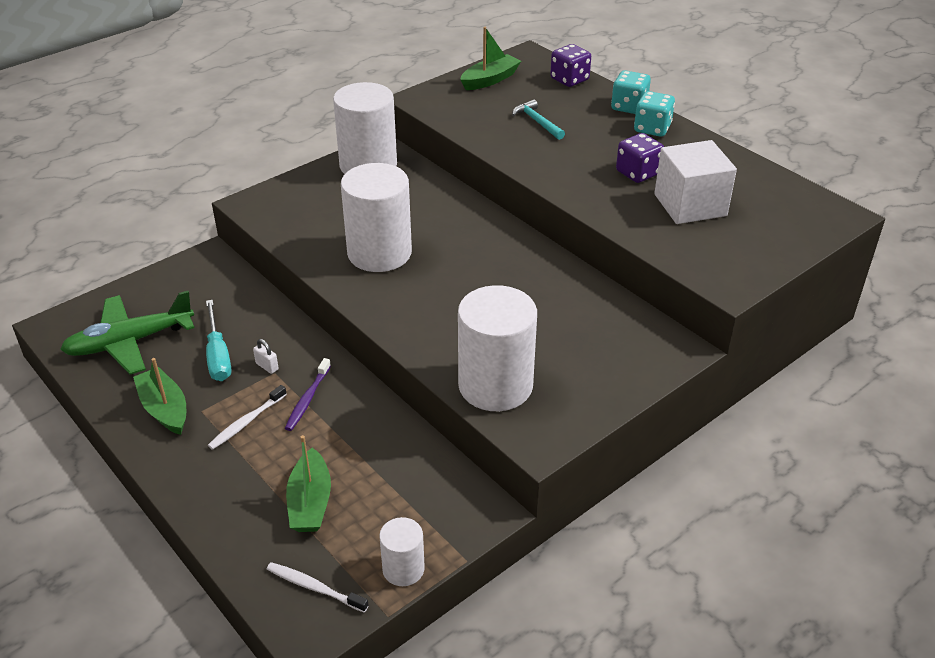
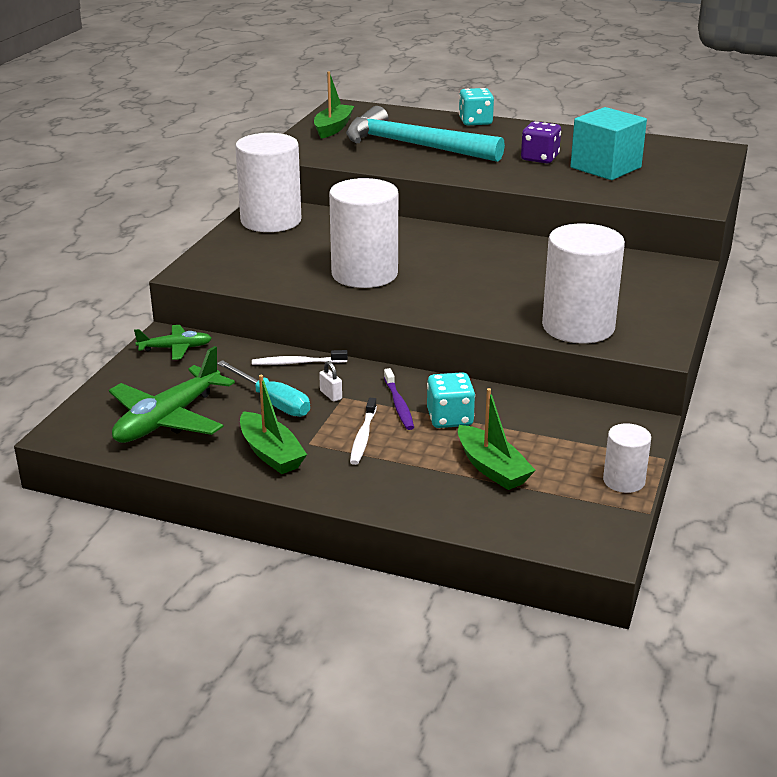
camera: 30 degrees left, 10 degrees down
(164, 409) = (271, 453): green boat -> green boat turned 150 degrees counterclockwise
(204, 270) = (175, 348): none -> green plane
(267, 366) = (331, 395): white padlock -> white padlock turned 45 degrees clockwise
(314, 587) = (568, 518): white toothbrush -> white toothbrush (297, 363)
(537, 122) = (413, 145): turquoise hammer -> turquoise hammer, size x2.40
(569, 79) = (402, 115): purple dice -> none
(652, 128) = (512, 130): turquoise dice -> turquoise dice (450, 418)
(690, 205) = (605, 167): white cube -> turquoise cube

